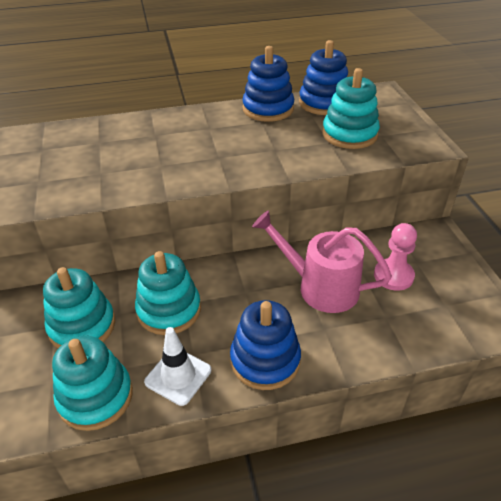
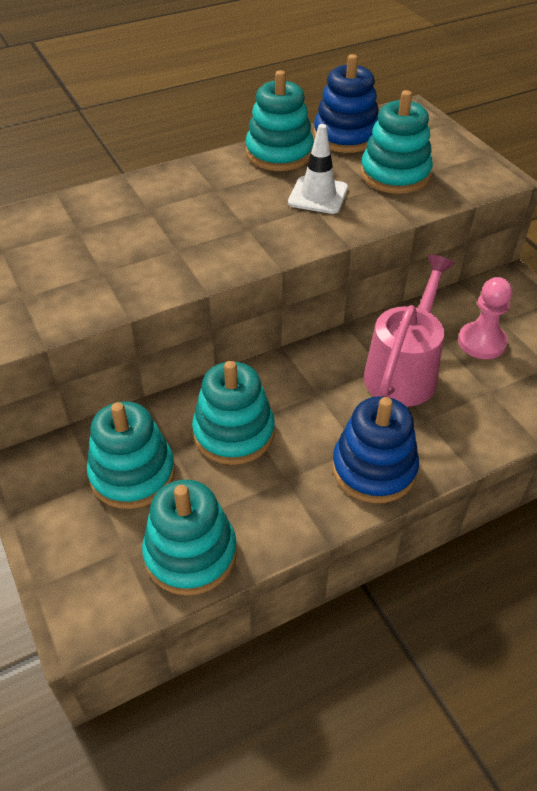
camera: 15 degrees left, 5 degrees up
(178, 376) = (280, 508): white traffic cone -> white traffic cone (318, 195)
(268, 109) = (279, 153): blue stacking toy -> turquoise stacking toy
(320, 287) = (403, 371): pink watering can -> pink watering can turned 105 degrees clockwise

